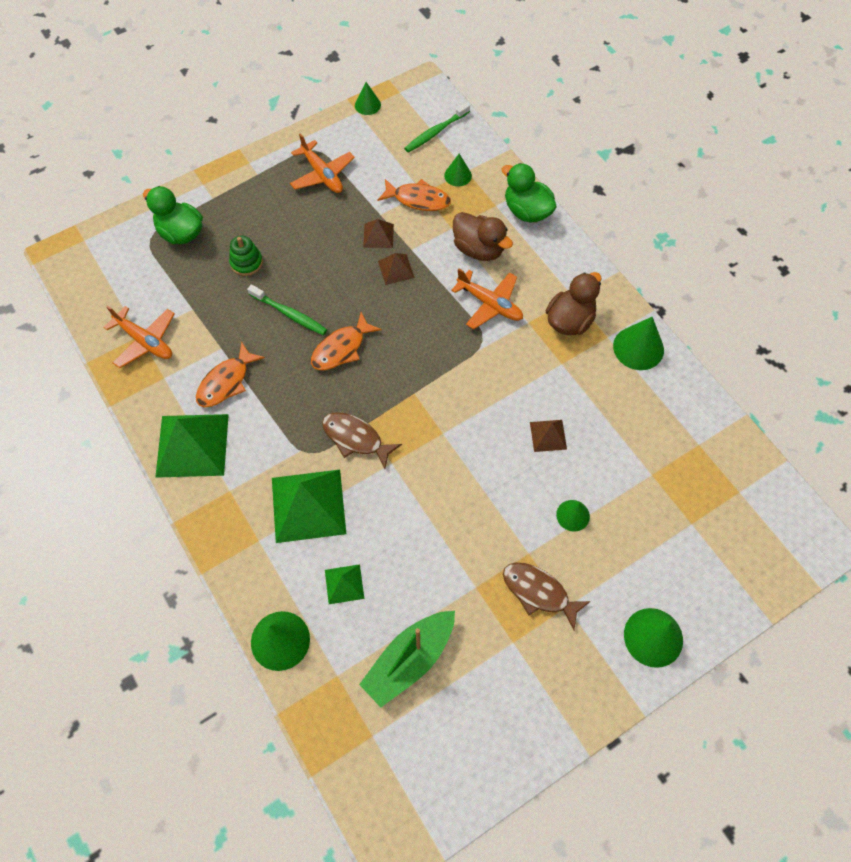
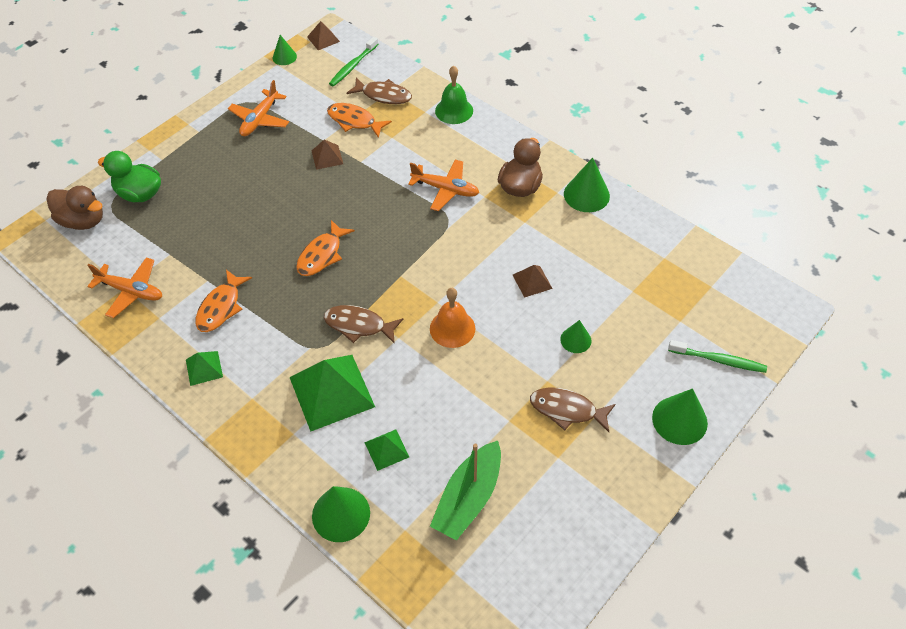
camera: 15 degrees left, 10 degrees down
(192, 445) = (204, 368): green pyramid -> green pyramid, size x0.49
(246, 263) = (210, 205): green stacking toy -> none
(289, 314) = (264, 238): green toothbrush -> green toothbrush (718, 360)
(322, 174) = (260, 119): orange plane -> orange plane turned 75 degrees clockwise
(396, 269) = (352, 180): brown pyramid -> brown pyramid (323, 39)
(418, 199) = (354, 121): orange fish -> orange fish turned 150 degrees counterclockwise
(449, 467) = (452, 328): none -> orange bell
(458, 175) = (383, 95): green cone -> brown fish
(478, 249) = (421, 149): brown duck -> brown duck (83, 221)
(527, 211) = (454, 110): green duck -> green bell

